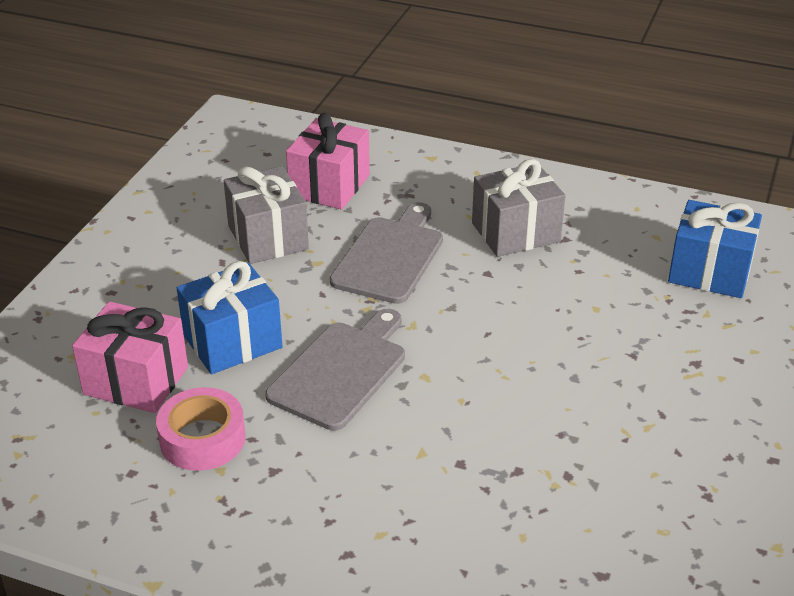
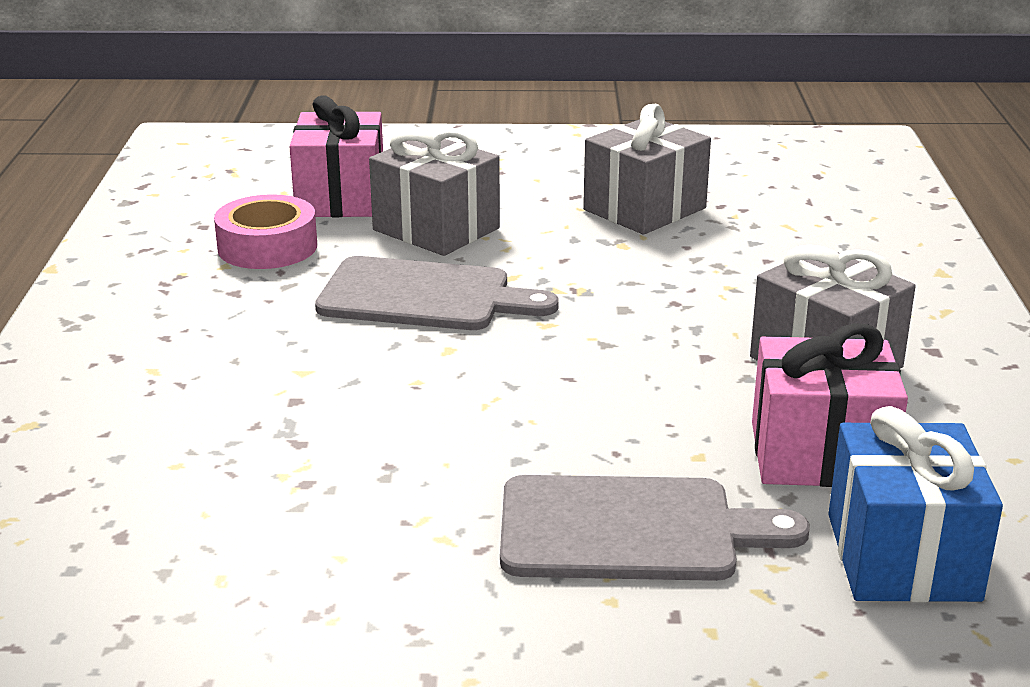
camera: 70 degrees right, 10 degrees down
(232, 341) = (436, 229): blue gift -> grey gift
(329, 186) = (791, 221): pink gift -> pink gift (820, 455)
(390, 256) = (678, 285): grey cutting board -> grey cutting board (630, 530)

